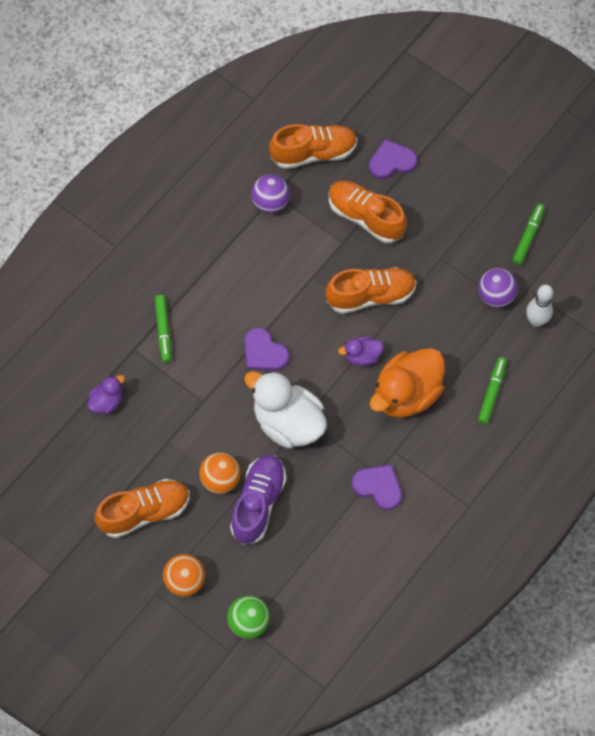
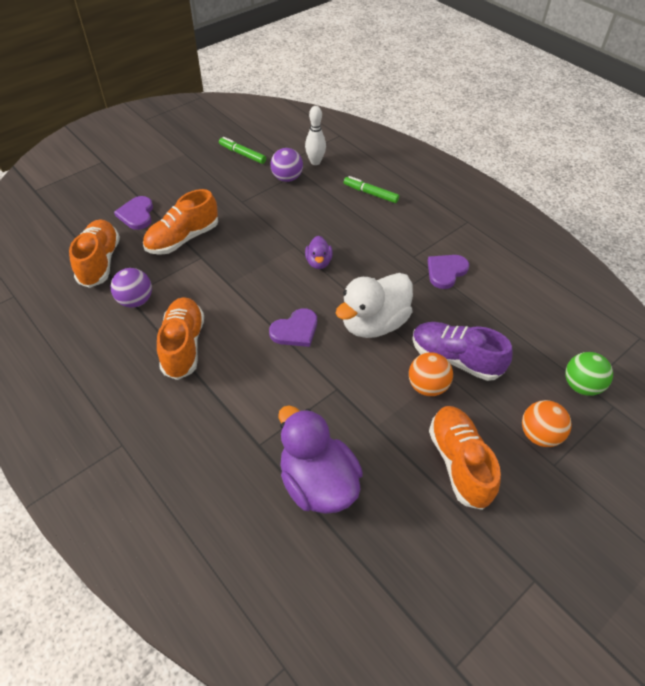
camera: 80 degrees left, 15 degrees down
(107, 402) = (317, 482): purple duck -> purple duck, size x2.03
(163, 330) = (245, 412): green marker -> none
(370, 296) = (261, 247): orange shoe -> orange shoe (183, 346)
(406, 394) = (361, 241): orange duck -> none

